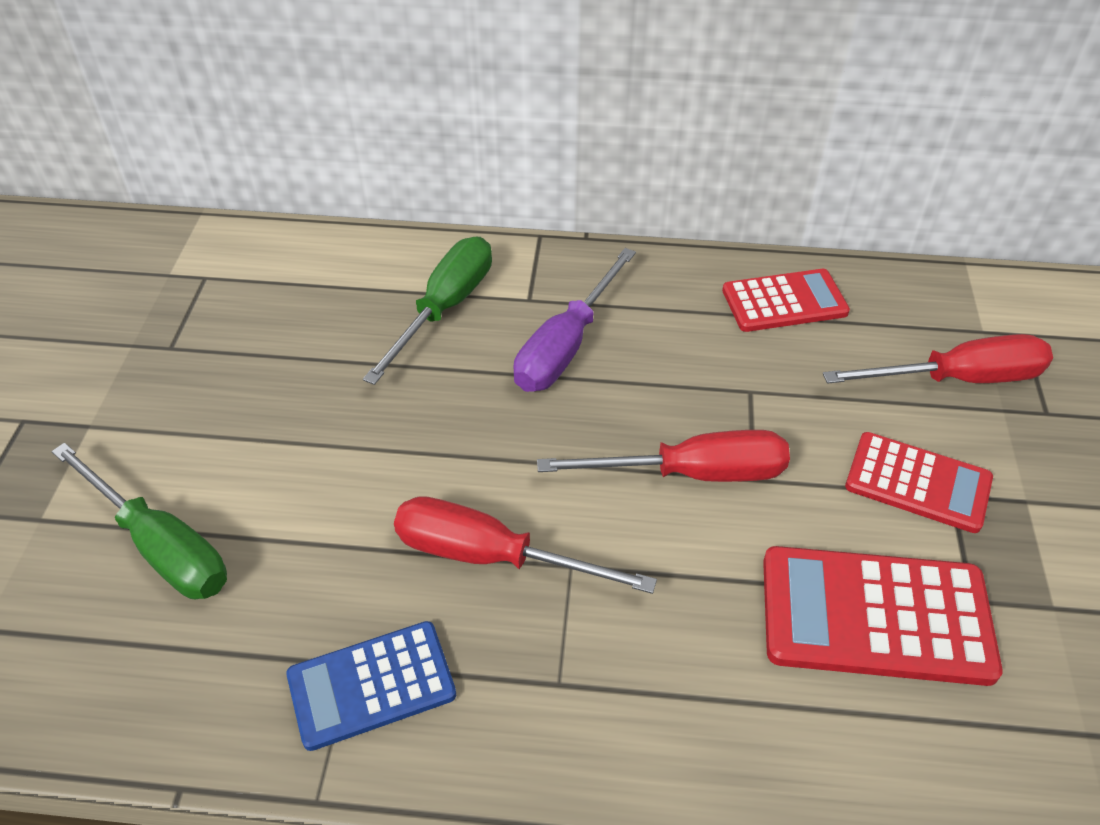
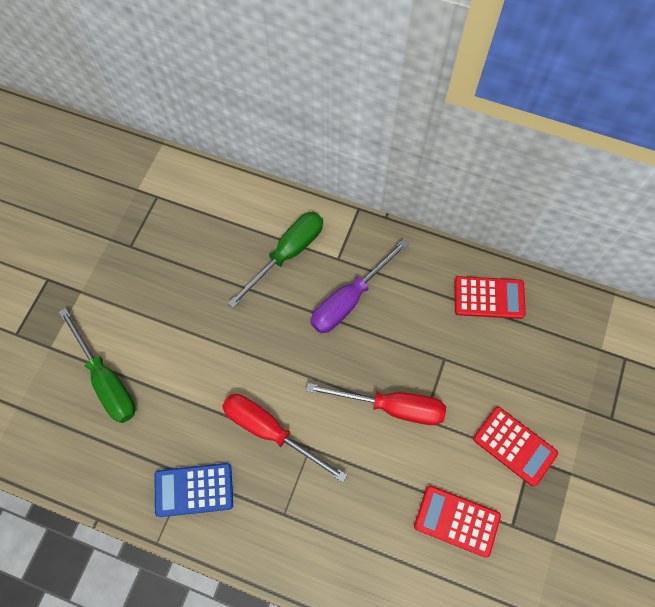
camera: 15 degrees right, 20 degrees up
(875, 616) = (457, 521): red calculator -> red calculator, size x0.66
(958, 379) = (569, 381): red screwdriver -> none

